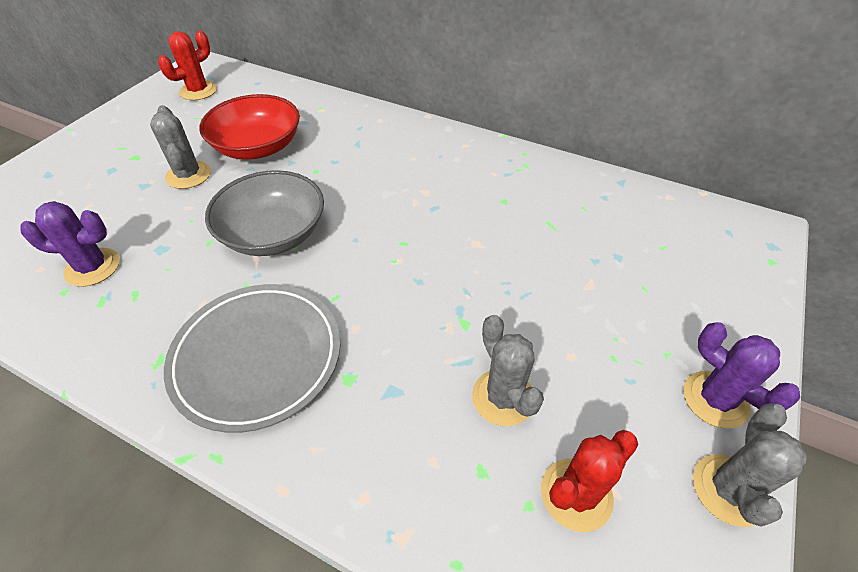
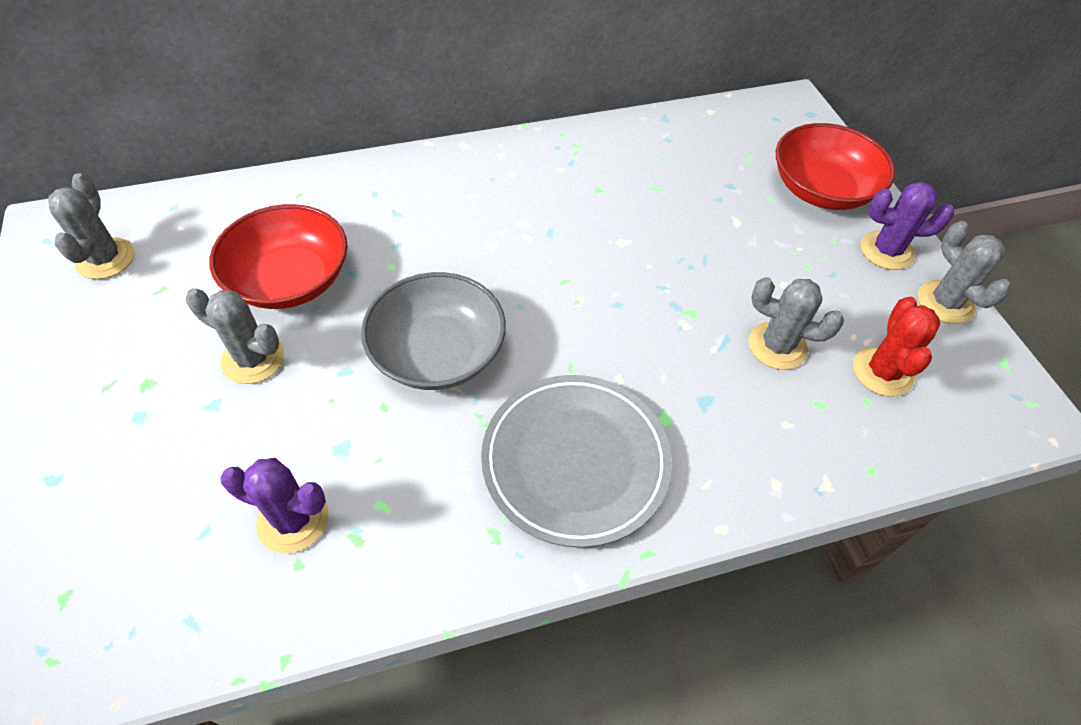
camera: 45 degrees left, 5 degrees up
(93, 267) = (293, 519): purple cactus -> purple cactus turned 60 degrees clockwise
(198, 91) = (105, 259): red cactus -> grey cactus
(707, 309) = (821, 189): none -> red bowl

